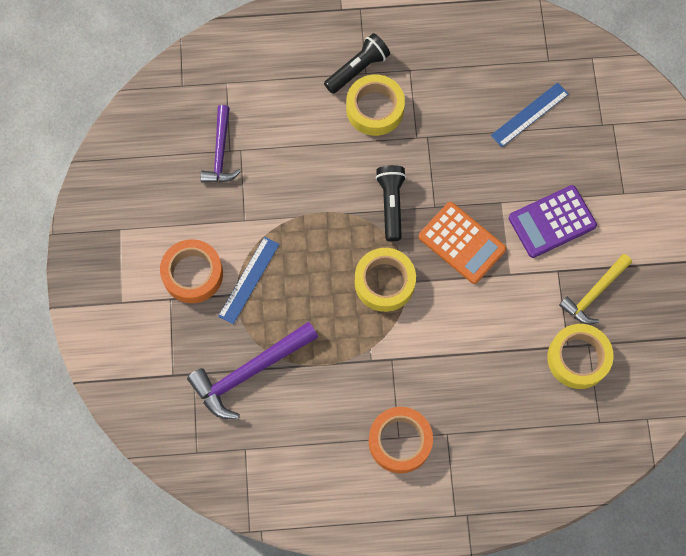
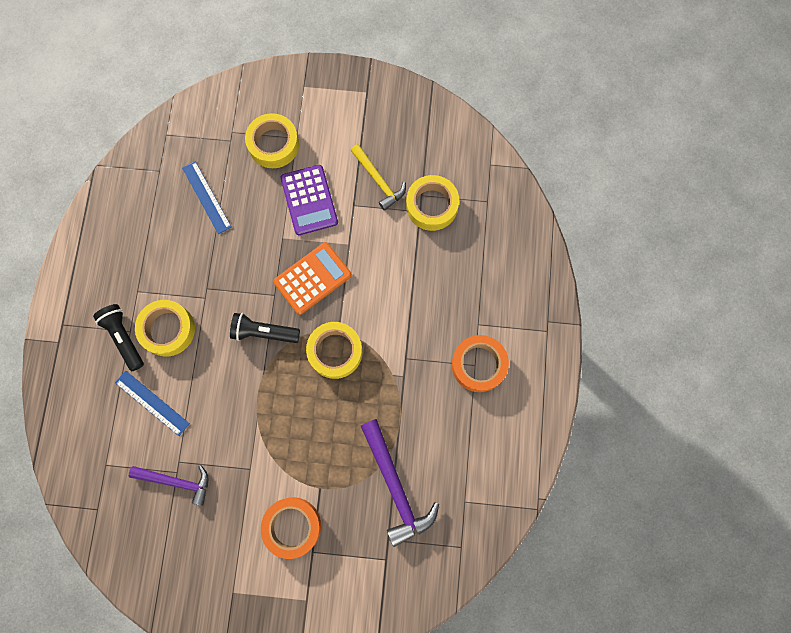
camera: 80 degrees left, 5 degrees up
(248, 280) = (308, 474): blue ruler -> blue ruler (152, 403)
(609, 171) = (273, 144): none -> yellow tape

